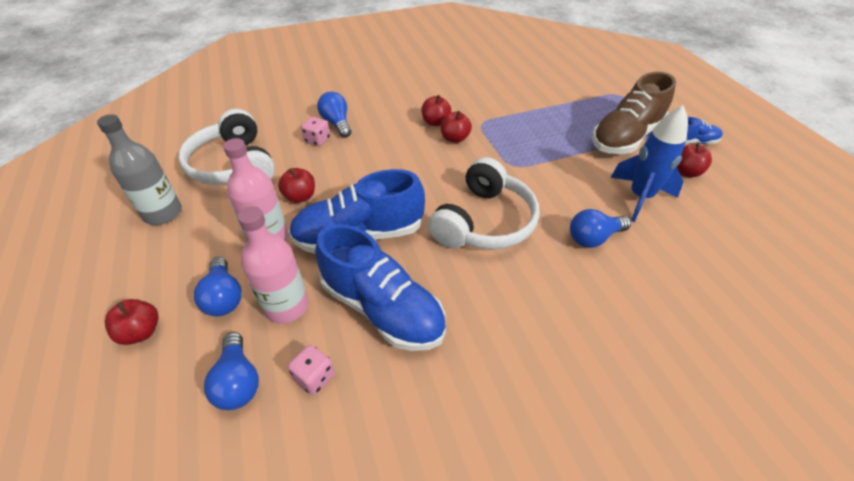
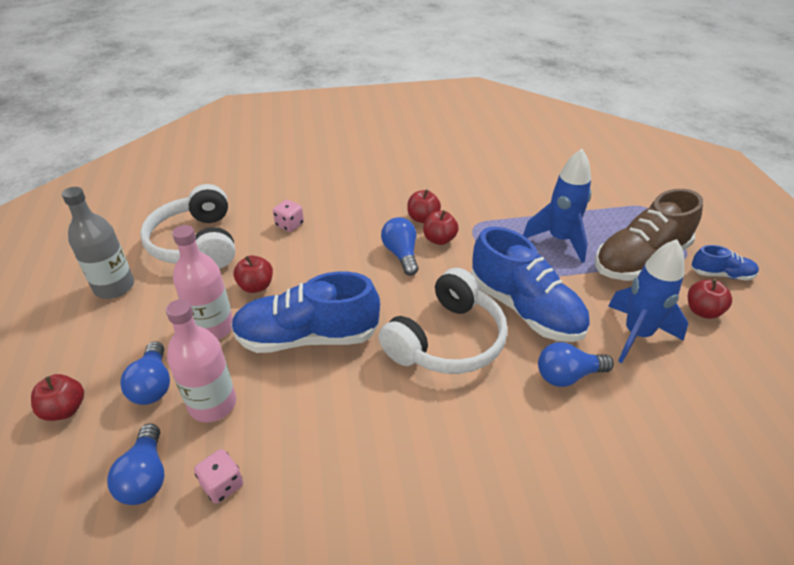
camera: 10 degrees right, 5 degrees down
(337, 123) = (315, 208): blue light bulb -> blue light bulb (401, 254)
(382, 308) = (311, 422): blue shoe -> blue shoe (525, 309)
(556, 128) = (559, 240): none -> blue rocket

